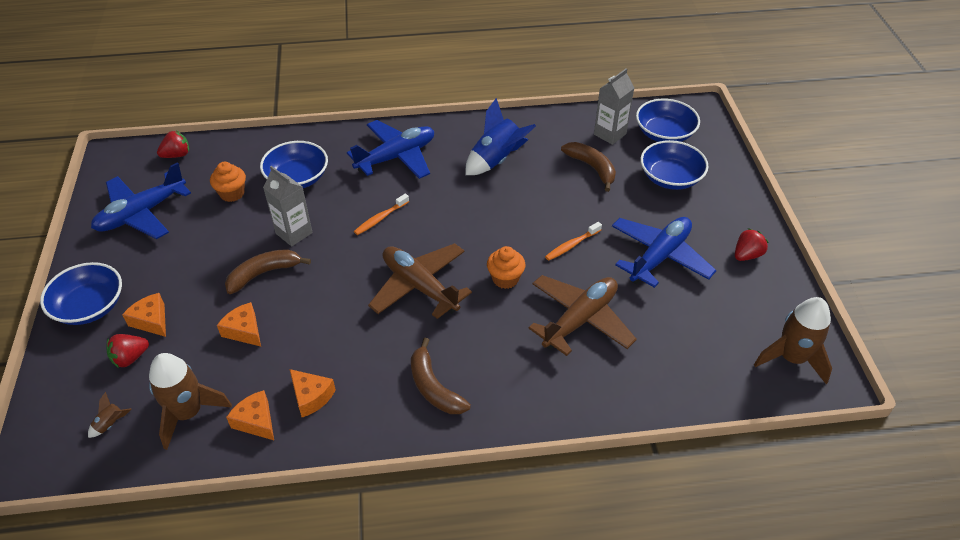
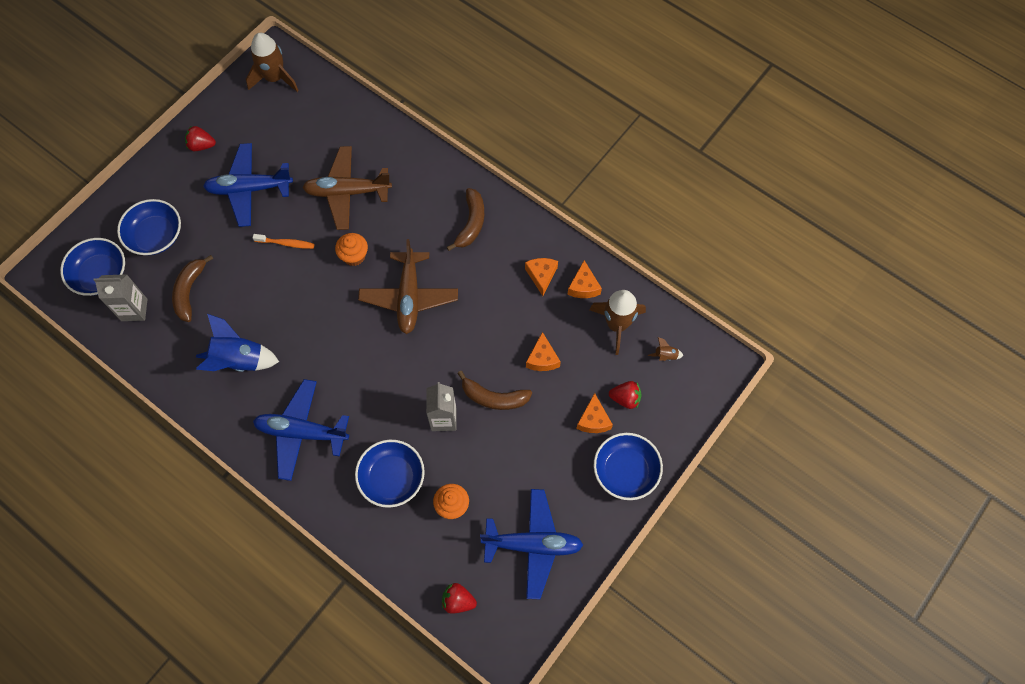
camera: 135 degrees left, 20 degrees up
(380, 218) = (375, 378): orange toothbrush -> none

